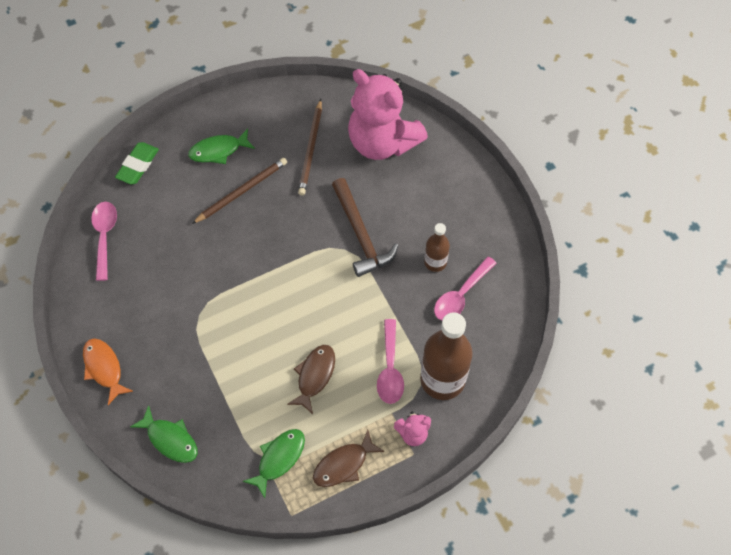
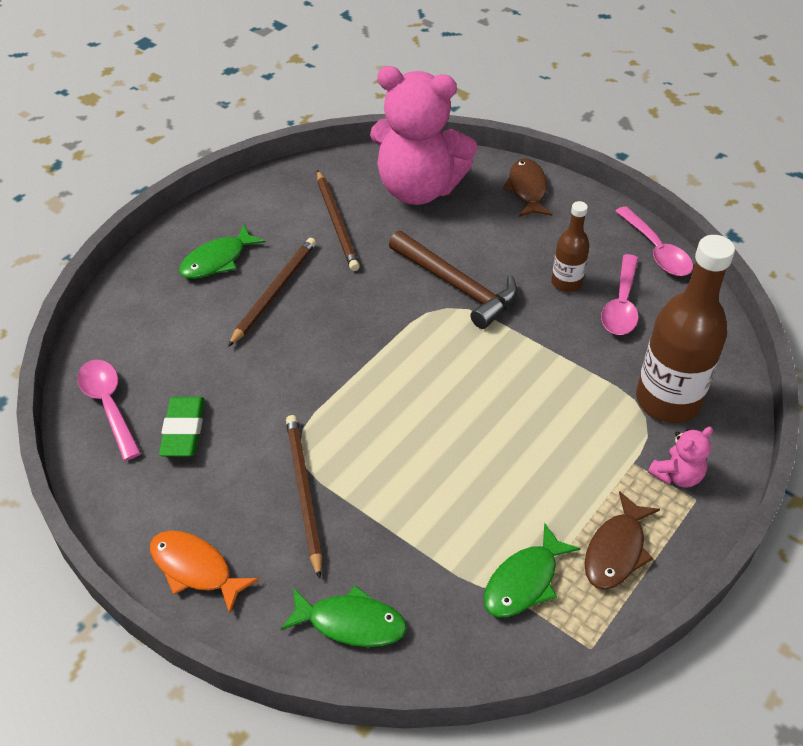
camera: 25 degrees left, 15 degrees down
(138, 165) = (114, 310): green eraser -> green eraser (183, 430)
(186, 346) = (304, 492): none -> brown pencil
(279, 459) = (524, 581): green fish -> green fish turned 150 degrees counterclockwise
(314, 376) = (504, 459): brown fish -> brown fish (527, 189)
(390, 369) = (595, 414): pink spoon -> pink spoon (656, 251)

